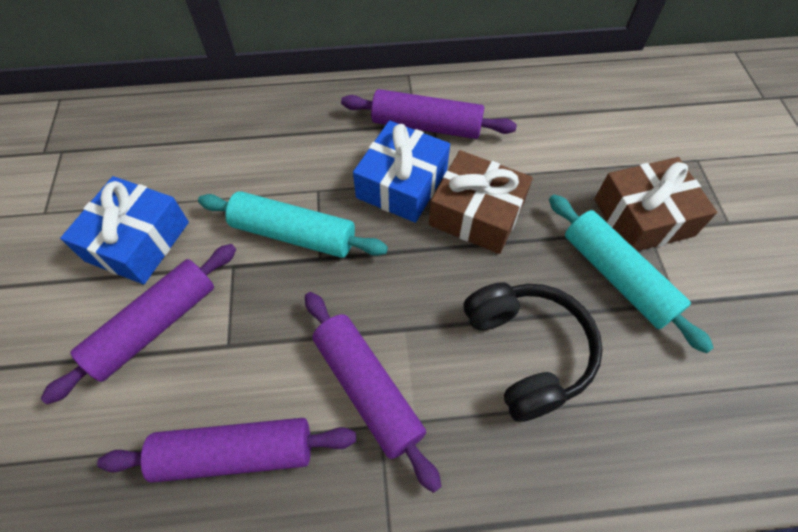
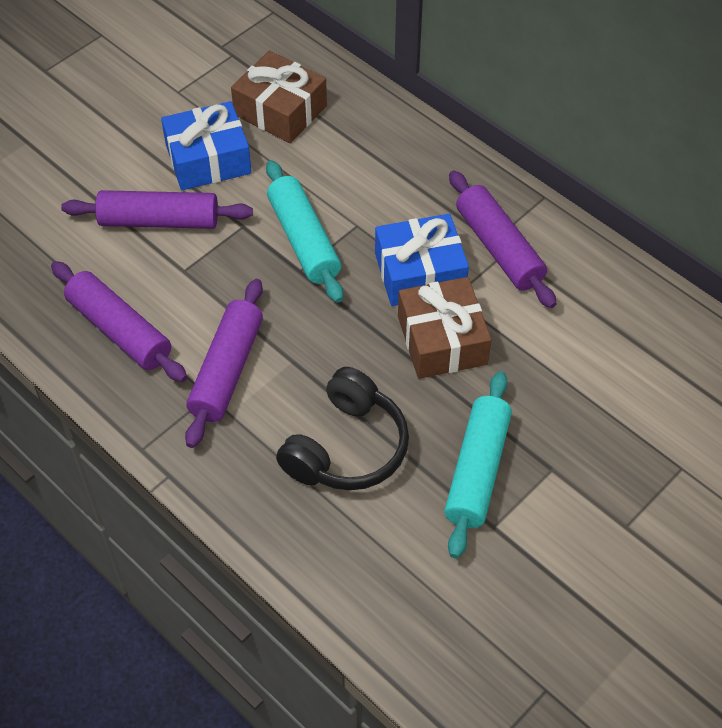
camera: 50 degrees right, 5 degrees down
(643, 217) = (562, 458): brown gift -> brown gift (280, 110)

